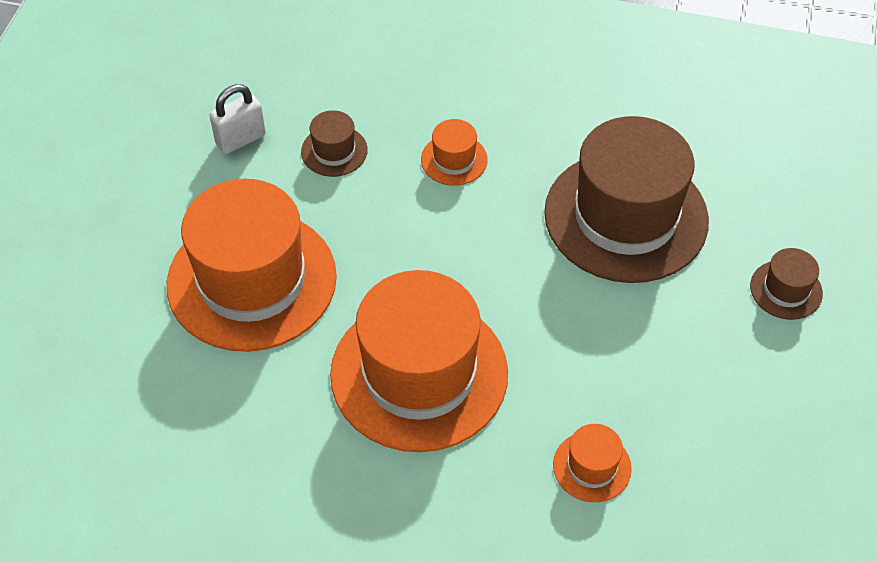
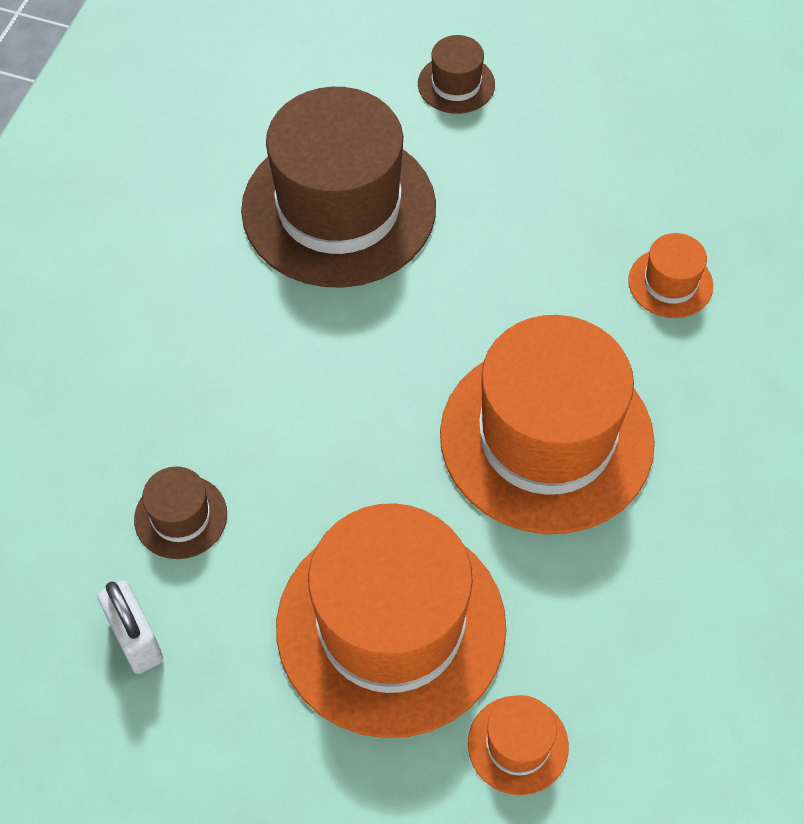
camera: 85 degrees left, 5 degrees up
(454, 160) = (221, 375): orange hat -> orange hat (518, 745)

